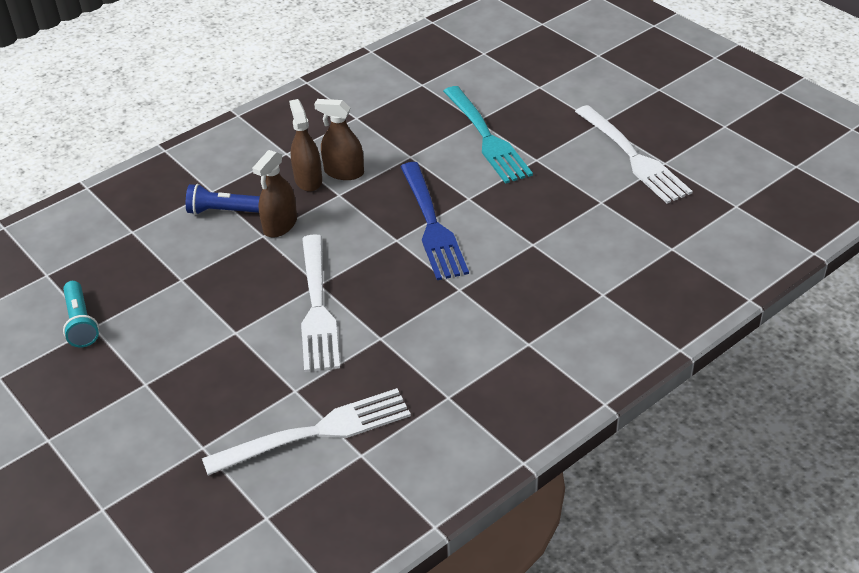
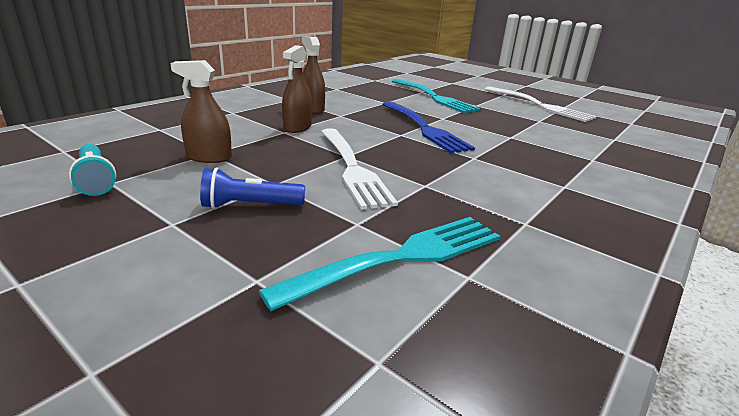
camera: 15 degrees left, 15 degrees down
(223, 211) = (245, 121): blue flashlight -> blue flashlight (250, 205)
(315, 433) = (399, 259): white fork -> turquoise fork
(344, 172) = (339, 107): brown spray bottle -> brown spray bottle (209, 157)

